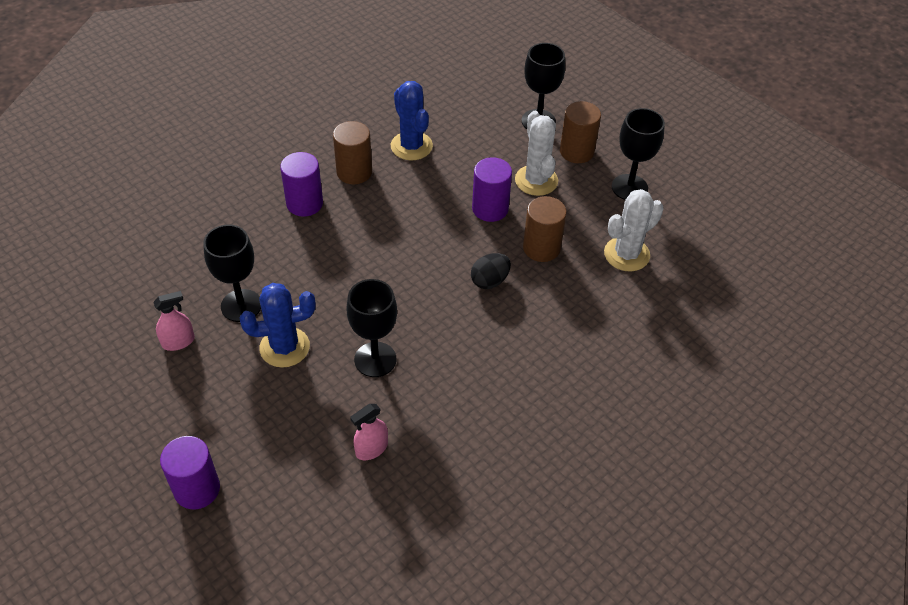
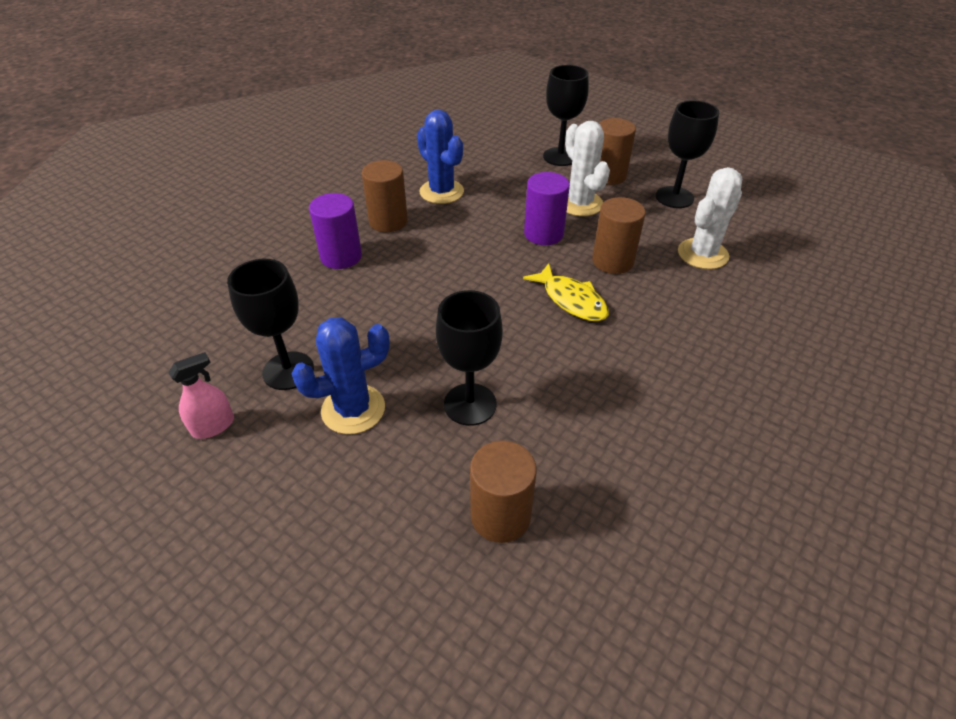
camera: 10 degrees left, 5 degrees down
(197, 489) = (268, 625): purple cylinder -> none
(371, 449) = (500, 516): pink spray bottle -> brown cylinder
(490, 281) = (571, 300): black egg -> yellow fish

